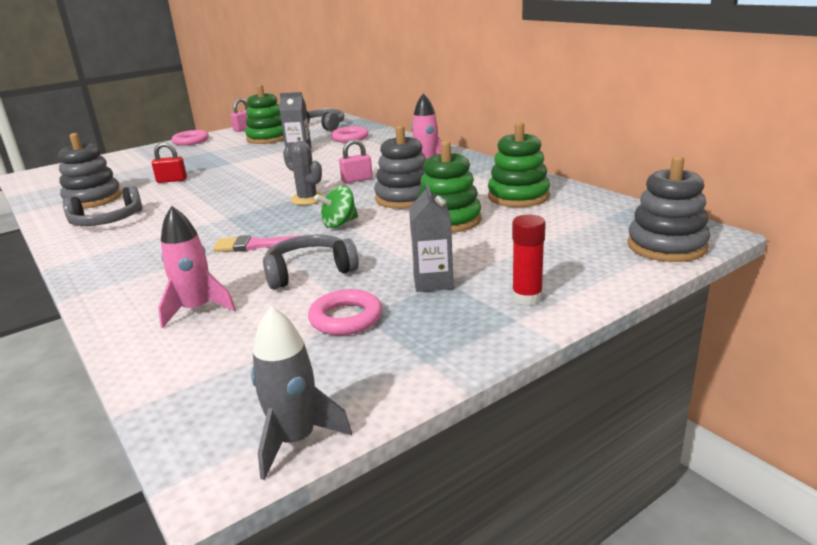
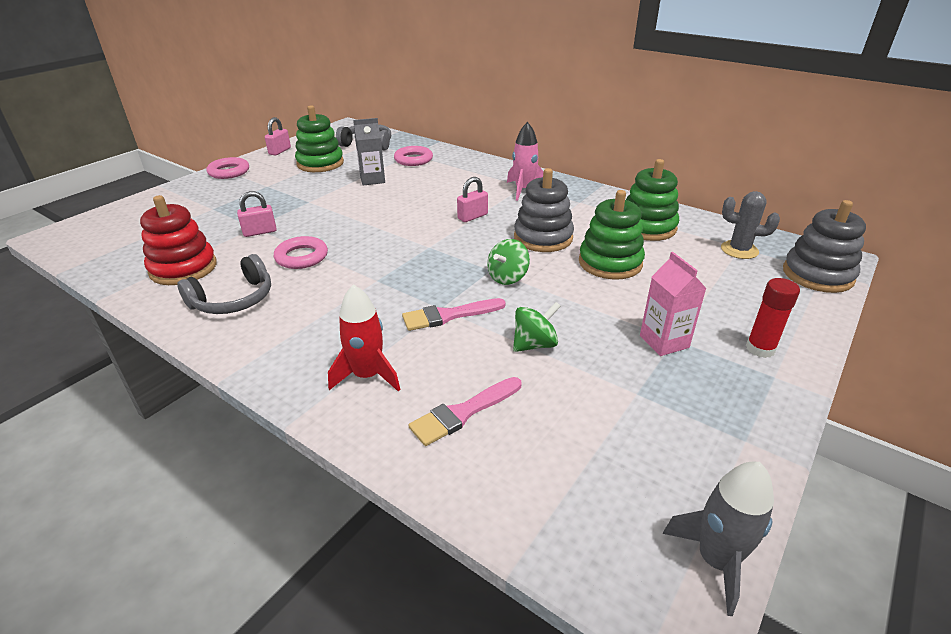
camera: 20 degrees left, 10 degrees up
(93, 199) = (183, 268): grey stacking toy -> red stacking toy
(150, 277) = (367, 376): none -> red rocket
(172, 180) = (260, 232): red padlock -> pink padlock
(197, 309) = (463, 413): pink rocket -> pink brush
(307, 199) = (444, 247): grey cactus -> grey cactus (739, 250)
(309, 271) = (534, 344): grey headphones -> green spinning top
(346, 318) = (625, 399): pink ring -> pink ring (301, 257)
(433, 282) = (664, 341): grey carton -> pink carton

